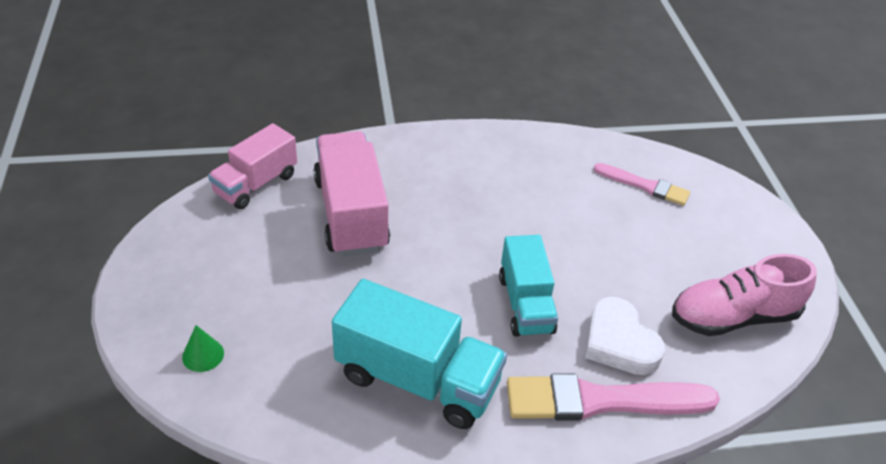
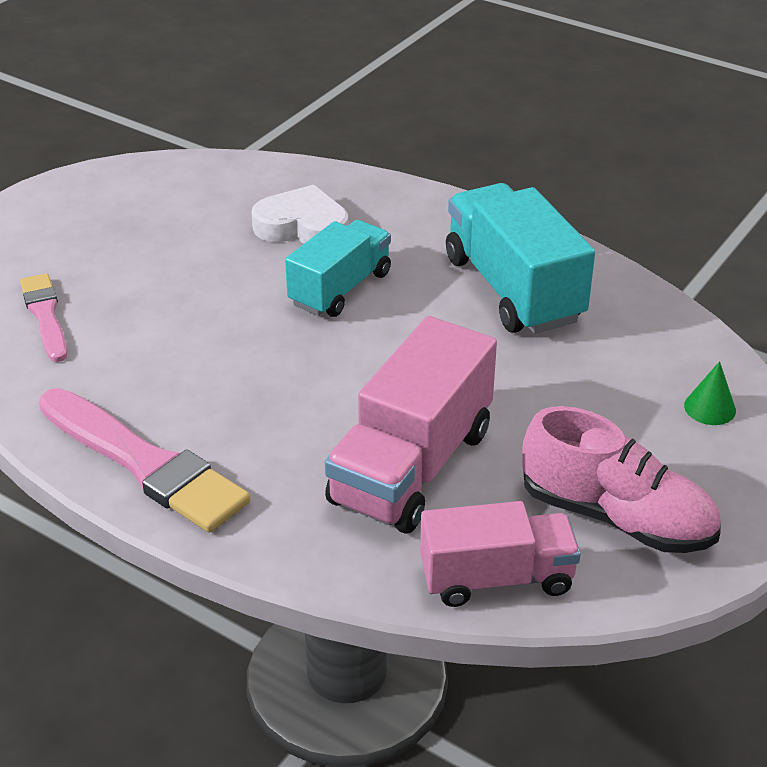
camera: 135 degrees left, 5 degrees down
(601, 400) = (376, 206): pink brush -> pink brush (145, 464)
(619, 342) = (302, 226): white heart -> white heart turned 90 degrees counterclockwise
(733, 317) = (178, 194): pink shoe -> pink shoe (616, 517)

